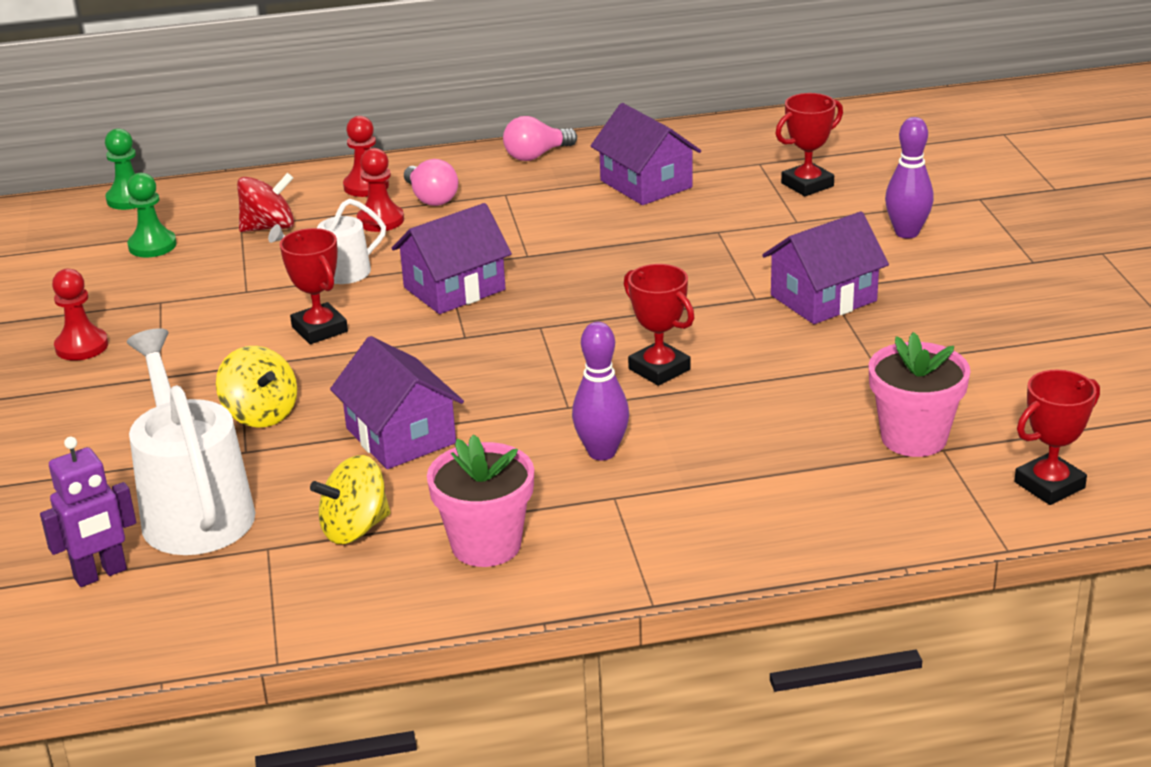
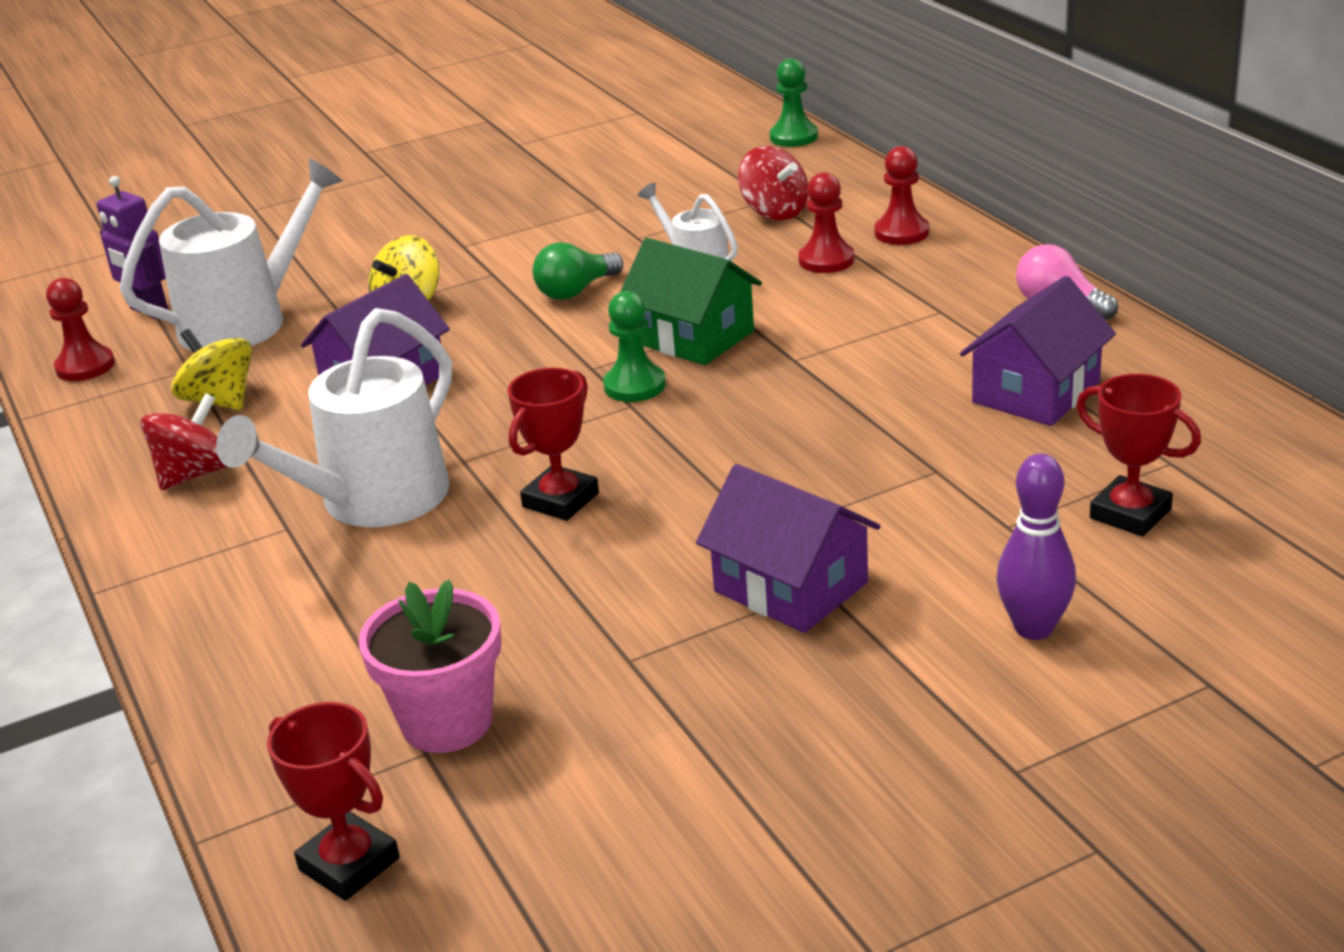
camera: 75 degrees right, 0 degrees up
(81, 346) = (504, 199): red pawn -> red pawn (85, 366)
(152, 246) = (705, 173): green pawn -> green pawn (634, 386)
(319, 329) = (576, 291): red trophy -> green light bulb
(431, 198) = (898, 273): pink light bulb -> none
(454, 288) = (693, 337): purple house -> green house
(486, 545) = (195, 474): pink flower pot -> red spinning top
(602, 452) = (373, 501): purple bowling pin -> white watering can

